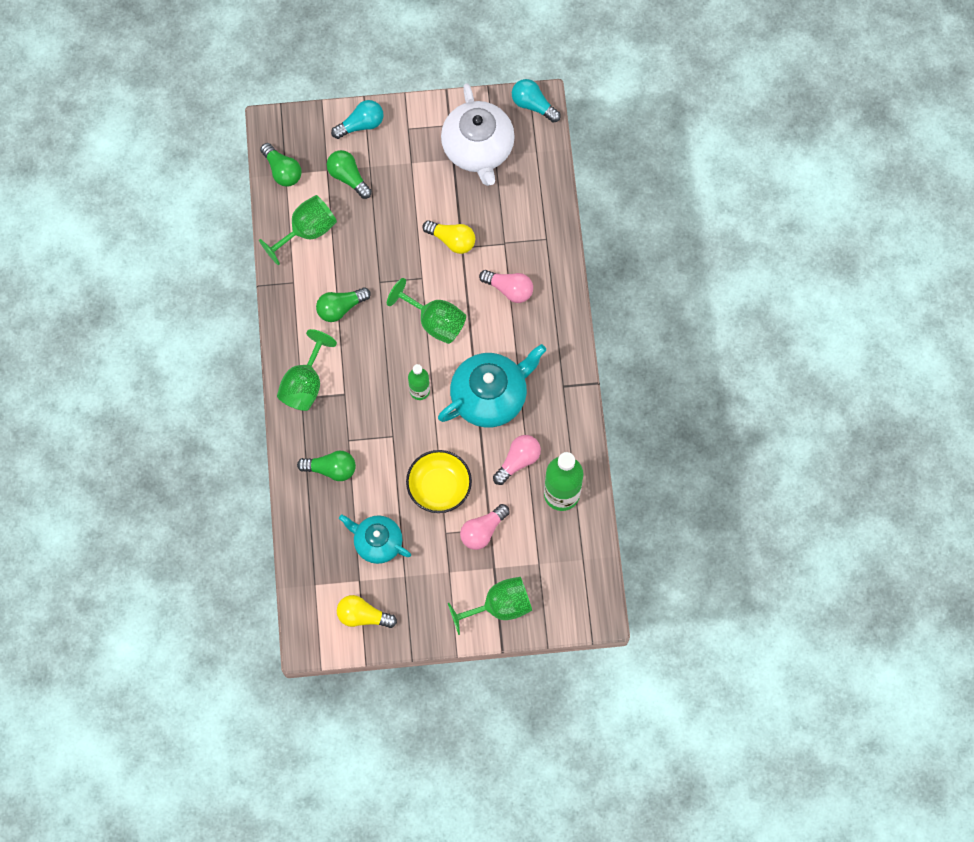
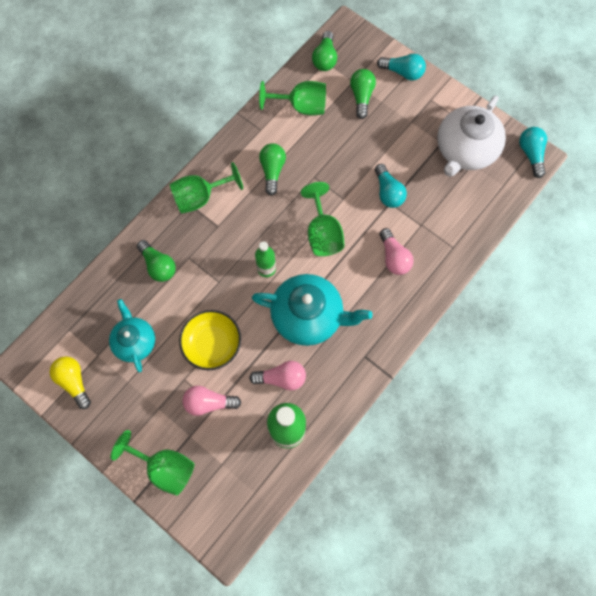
camera: 45 degrees right, 0 degrees up
(340, 308) = (272, 171): green light bulb -> green light bulb turned 75 degrees clockwise
(452, 240) = (388, 192): yellow light bulb -> turquoise light bulb

